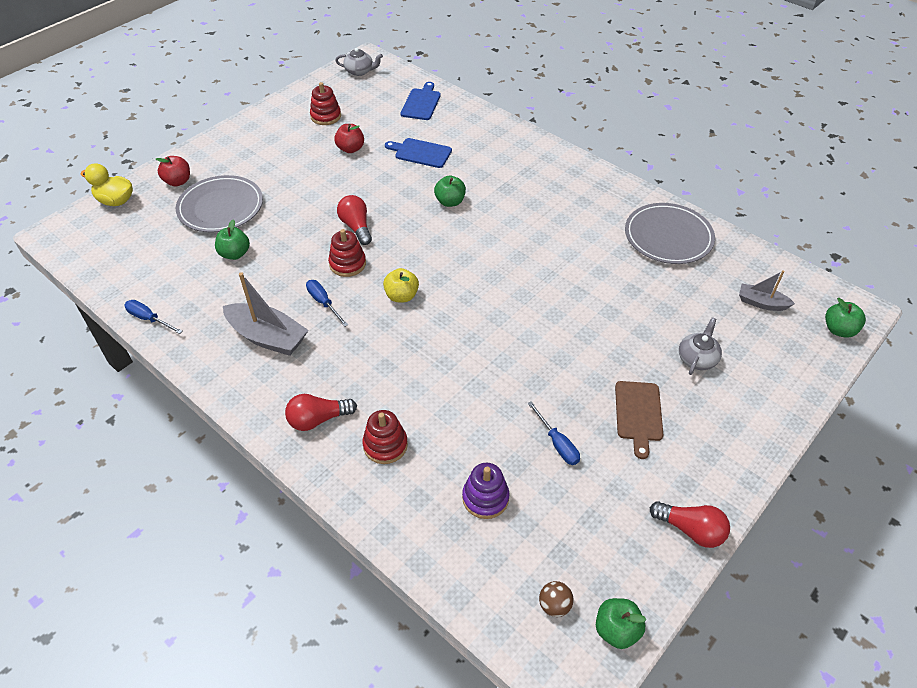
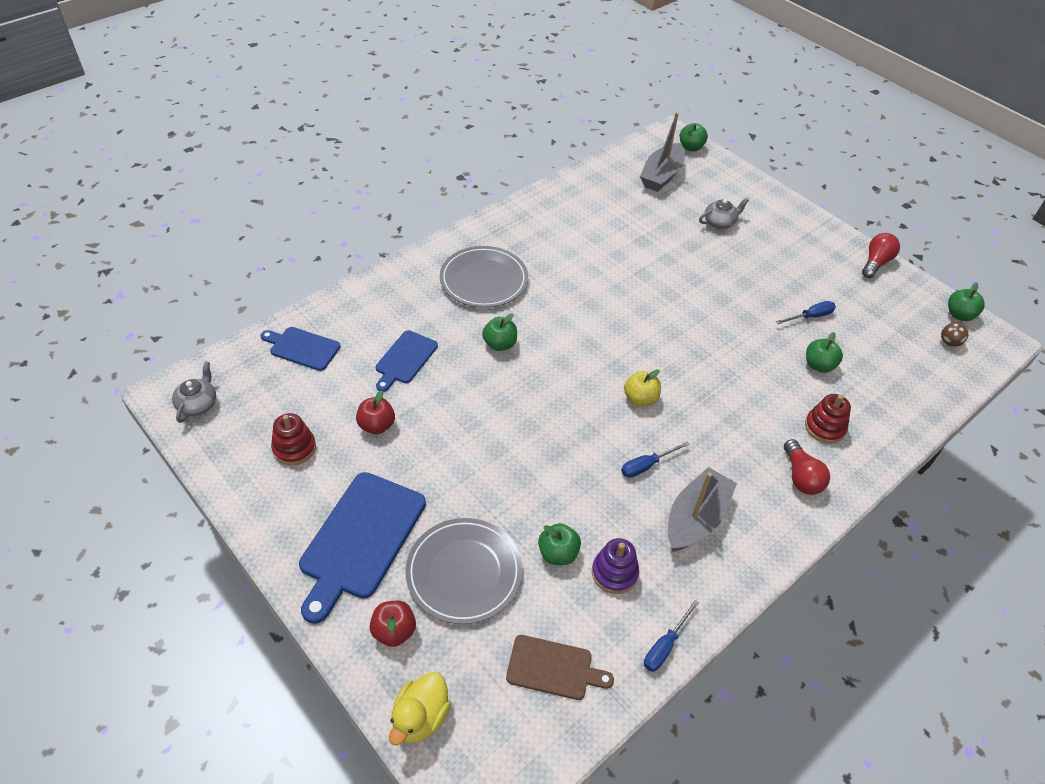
camera: 85 degrees left, 0 degrees up
(249, 157) = (360, 539): none -> blue cutting board
(347, 264) = (588, 441): red stacking toy -> none
(356, 227) = (527, 429): red light bulb -> none
(477, 446) = (819, 365): none -> green apple
(485, 498) = (868, 367): purple stacking toy -> purple stacking toy (614, 573)
(638, 414) = (777, 266): brown cutting board -> brown cutting board (553, 668)
(668, 237) = (578, 205): grey plate -> grey plate (484, 280)
(697, 358) = (720, 222): grey teapot -> grey teapot turned 120 degrees clockwise
(761, 303) = (661, 176): grey boat -> grey boat, size x1.71

